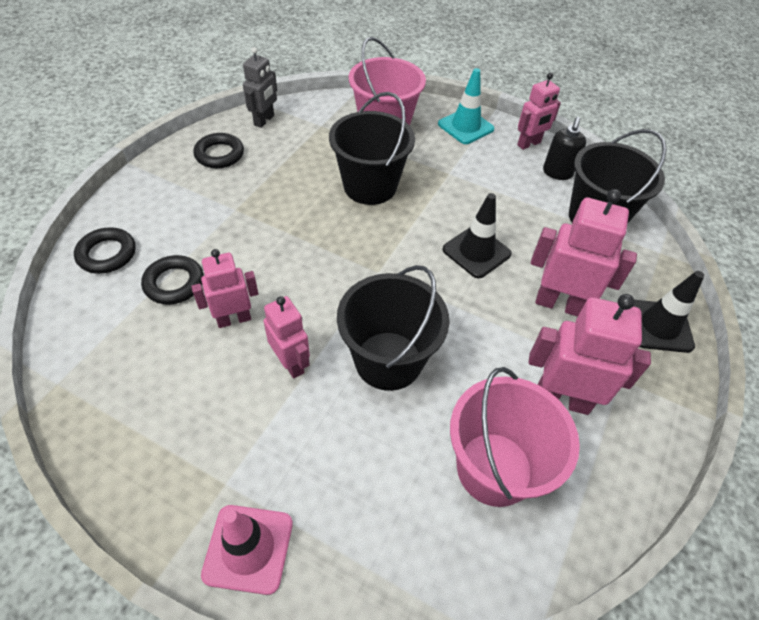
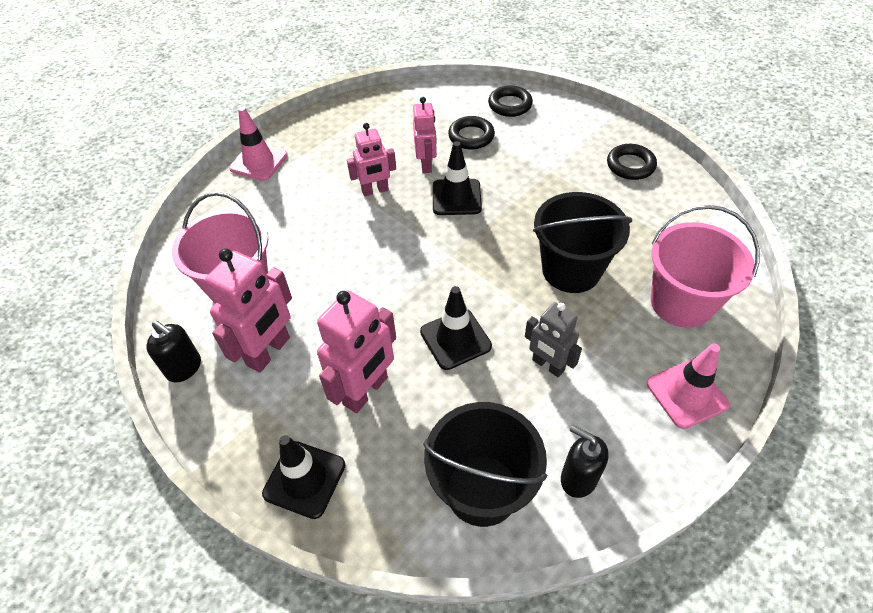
camera: 110 degrees right, 0 degrees up
(264, 120) = (690, 200): grey robot -> grey robot (548, 365)
(289, 280) = (456, 197): none -> black traffic cone
(388, 360) = (355, 245): black bucket -> none
(465, 126) = (686, 394): turquoise traffic cone -> pink traffic cone
(529, 144) = (646, 465): pink robot -> none
(624, 481) = (184, 368): none -> black soap dispenser

